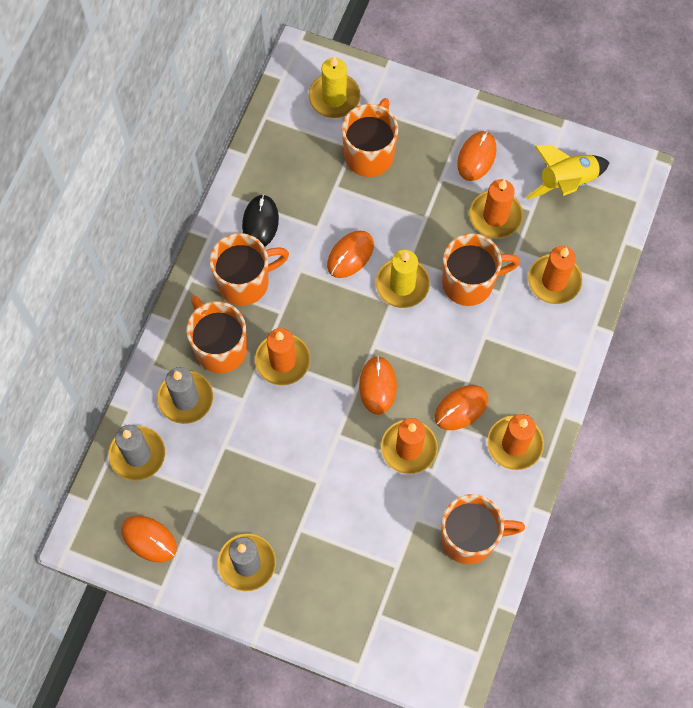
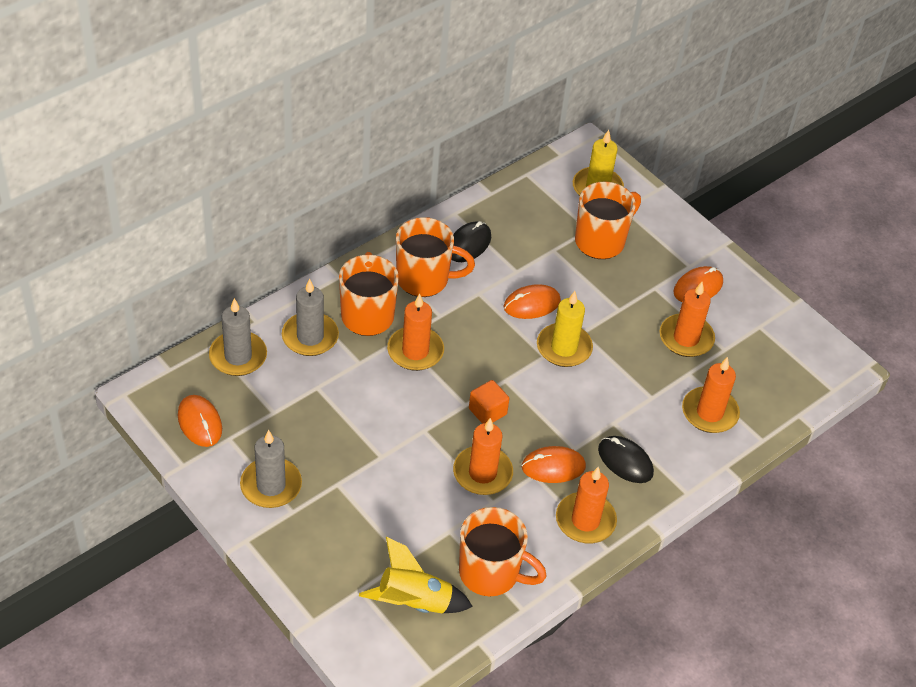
camera: 25 degrees right, 20 degrees down
(377, 386) = (487, 411): orange mouse -> orange cube
(469, 282) = (627, 376): orange mug -> none
(514, 368) = (625, 461): none -> black mouse
(566, 182) = (771, 344): yellow rocket -> yellow rocket (414, 602)

